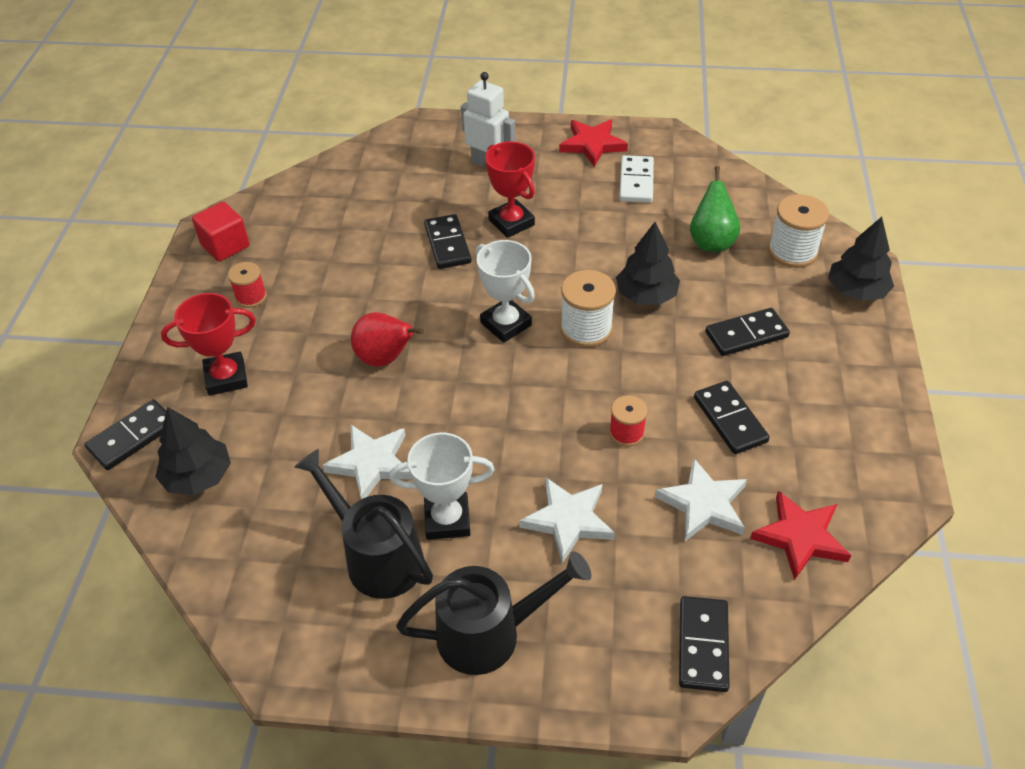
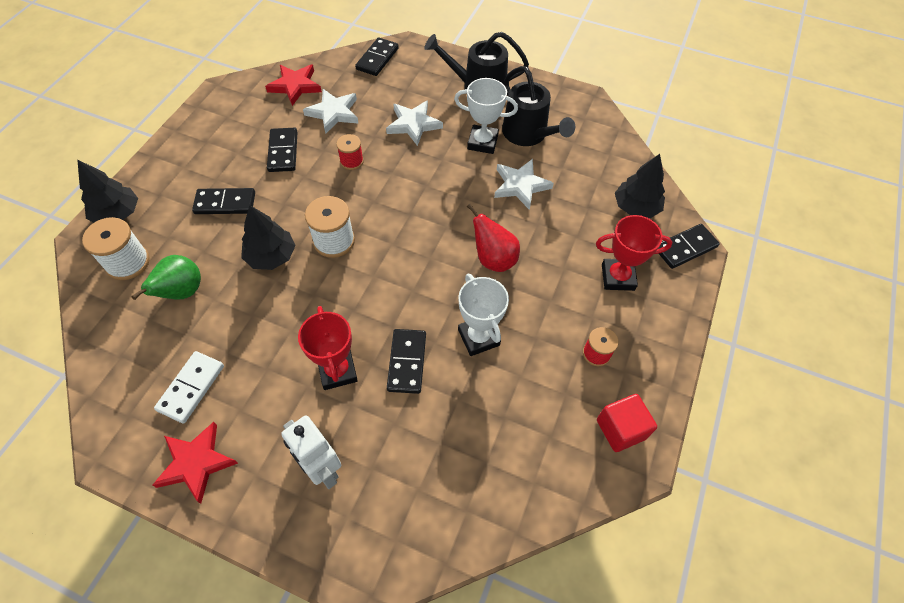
camera: 165 degrees left, 10 degrees up
(506, 324) = (391, 262): white trophy -> white trophy (478, 337)

